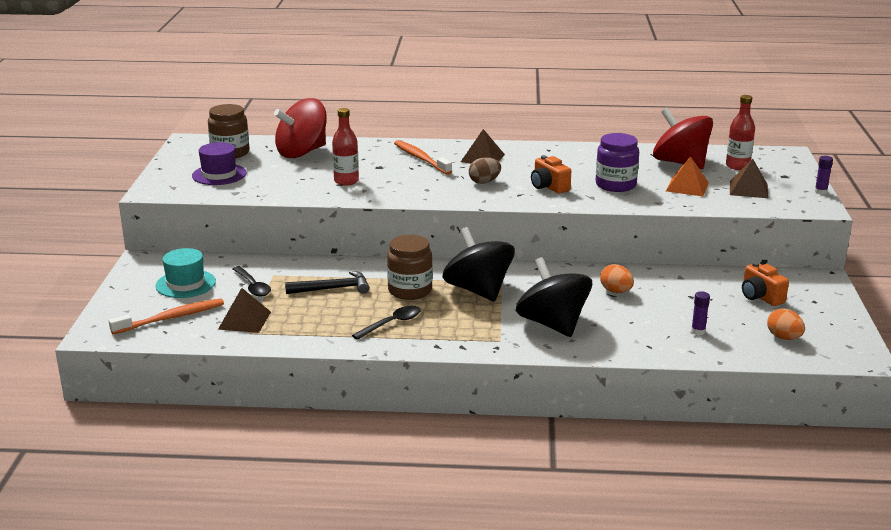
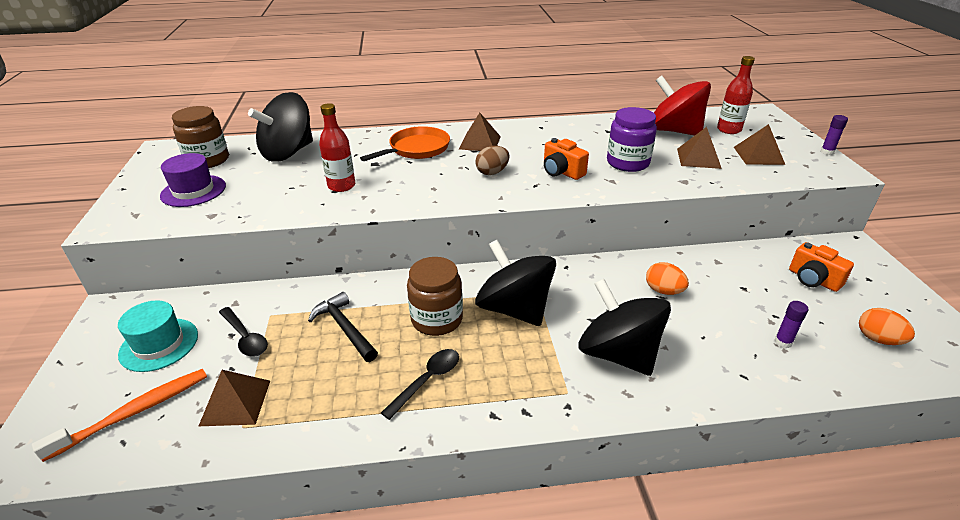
camera: 10 degrees left, 10 degrees up
(302, 152) = (288, 153): red spinning top -> black spinning top
(332, 288) = (344, 328): black hammer -> black hammer turned 105 degrees counterclockwise
(421, 158) = (416, 149): orange toothbrush -> orange pan
(687, 186) = (698, 158): orange pyramid -> brown pyramid

